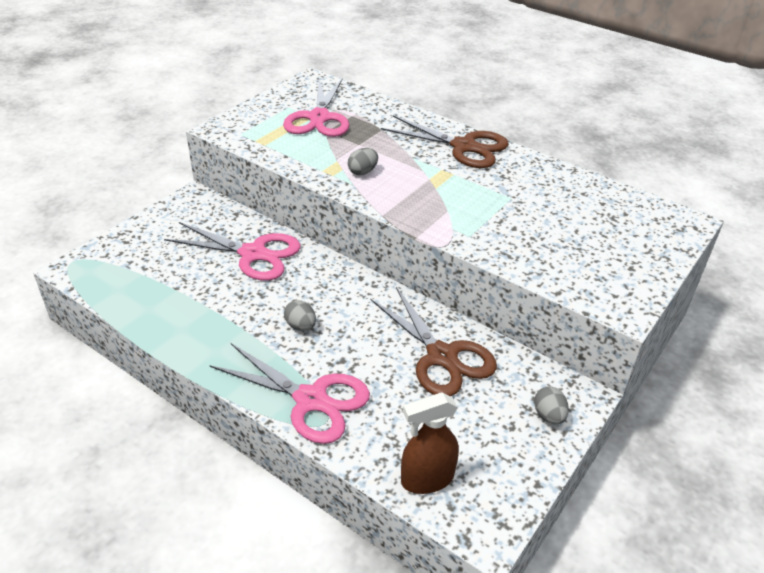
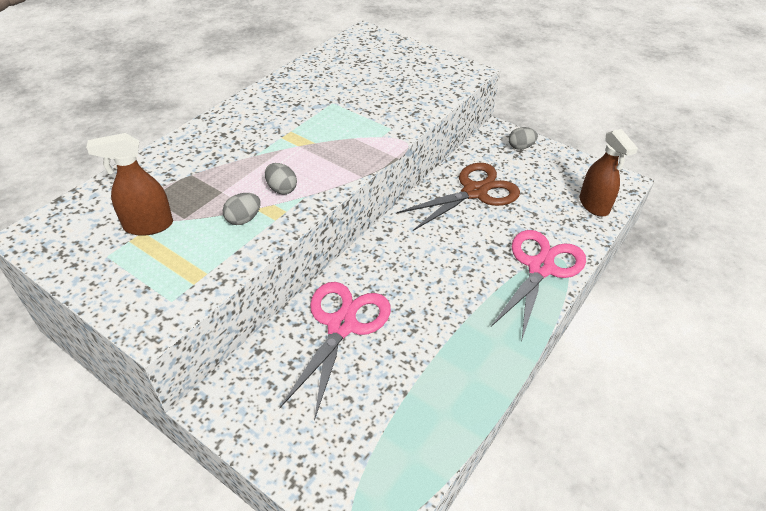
camera: 90 degrees left, 5 degrees up
(301, 326) = (453, 279): grey egg -> grey egg (243, 219)
(319, 118) = (148, 225): pink scissors -> brown spray bottle
(464, 147) = (240, 121): brown scissors -> none

